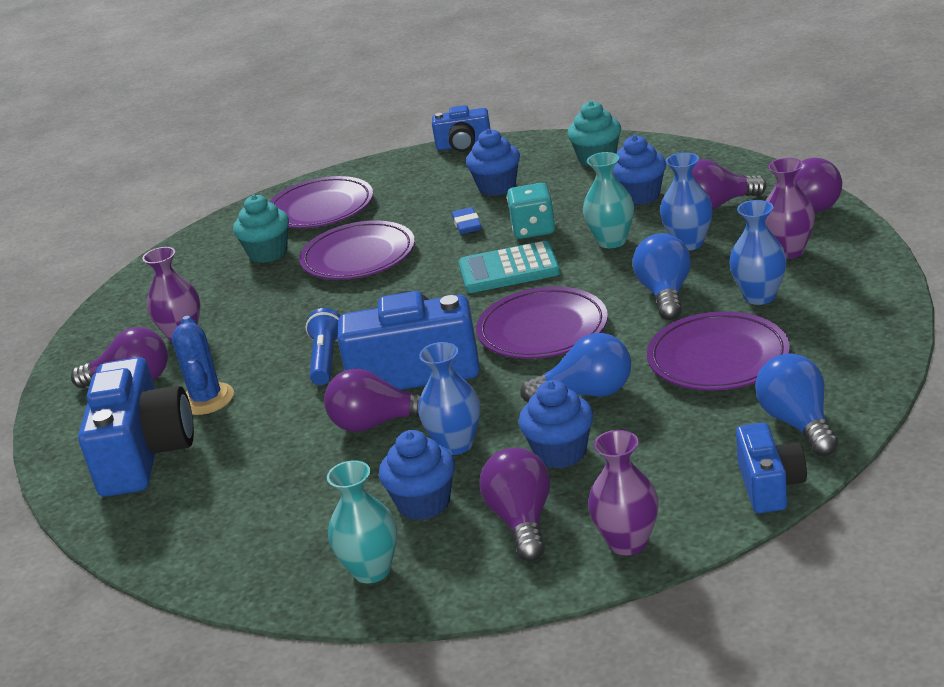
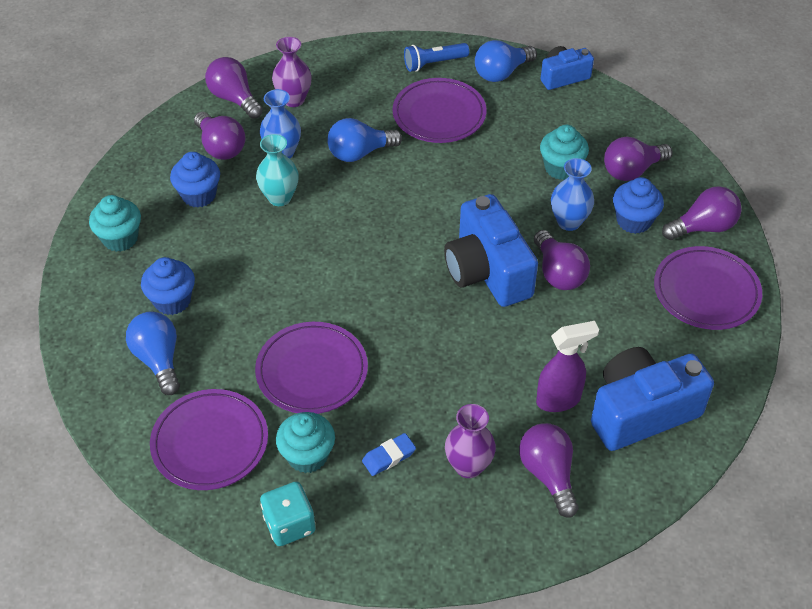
camera: 115 degrees left, 20 degrees up
(206, 399) = (559, 400): blue cactus -> purple spray bottle
(326, 359) = (484, 335): blue flashlight -> blue flashlight (434, 63)
(371, 570) = (703, 227): turquoise vase -> purple light bulb
(464, 145) = (70, 355): blue camera -> none
(467, 225) = (249, 303): blue eraser -> blue eraser (389, 457)
(509, 269) = (329, 252): turquoise calculator -> none
(533, 229) = (259, 253): turquoise dice -> turquoise dice (289, 524)
(542, 330) = (418, 210): purple plate -> purple plate (706, 292)
(560, 453) = (561, 168): blue cupcake -> turquoise cupcake
(587, 393) = (493, 169): blue light bulb -> blue light bulb (158, 360)
(628, 542) = (632, 123): purple vase -> none
(759, 296) = (358, 106): blue vase -> none

